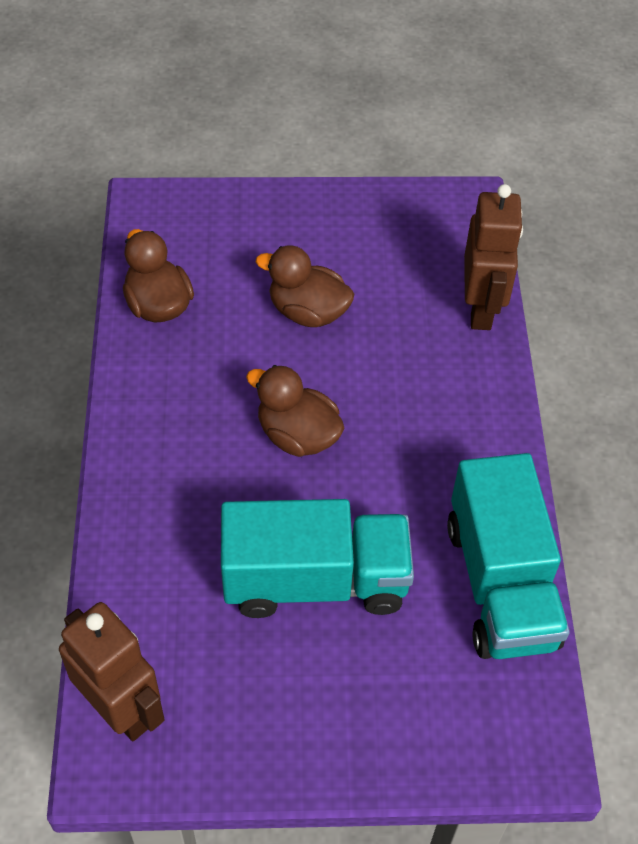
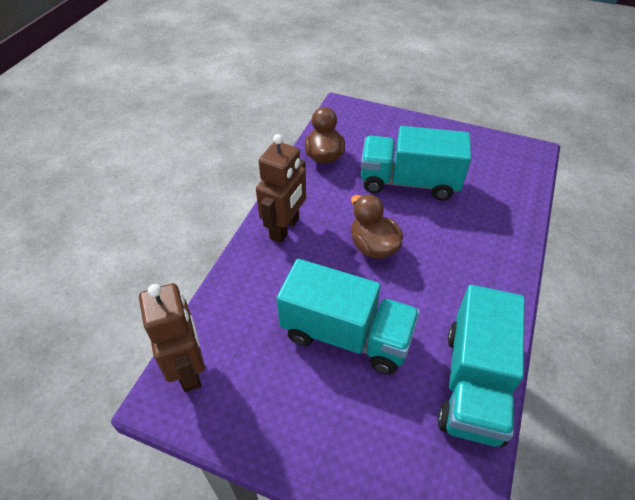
camera: 25 degrees right, 5 degrees down
(308, 312) = (409, 182): brown duck -> turquoise truck
(481, 308) = (521, 210): brown robot -> brown robot (285, 228)

